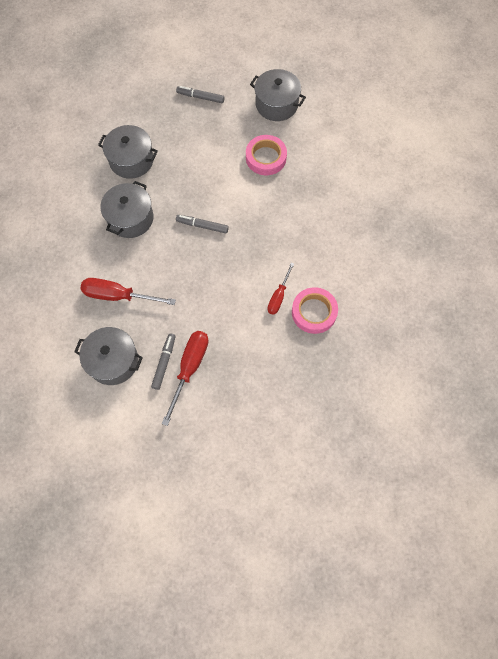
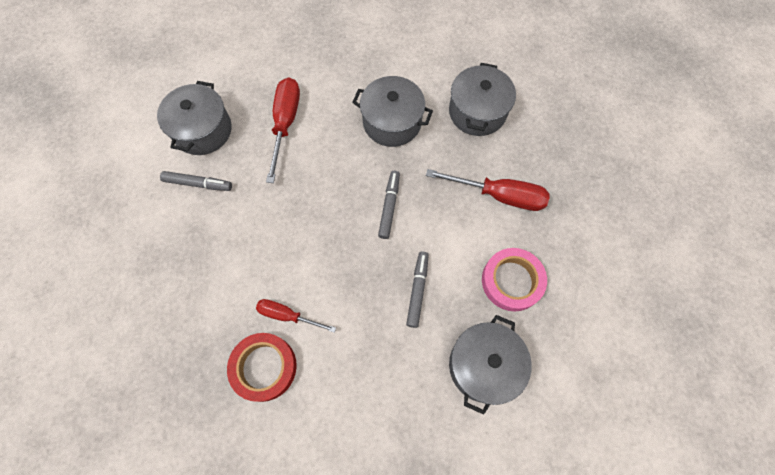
camera: 85 degrees right, 0 degrees up
(189, 368) = (189, 213): red screwdriver -> red screwdriver (499, 195)
(200, 97) = (597, 182): grey marker -> grey marker (417, 290)
(276, 104) = (612, 290): grey pot -> grey pot (483, 365)
(314, 312) = (264, 367): pink tape -> red tape

